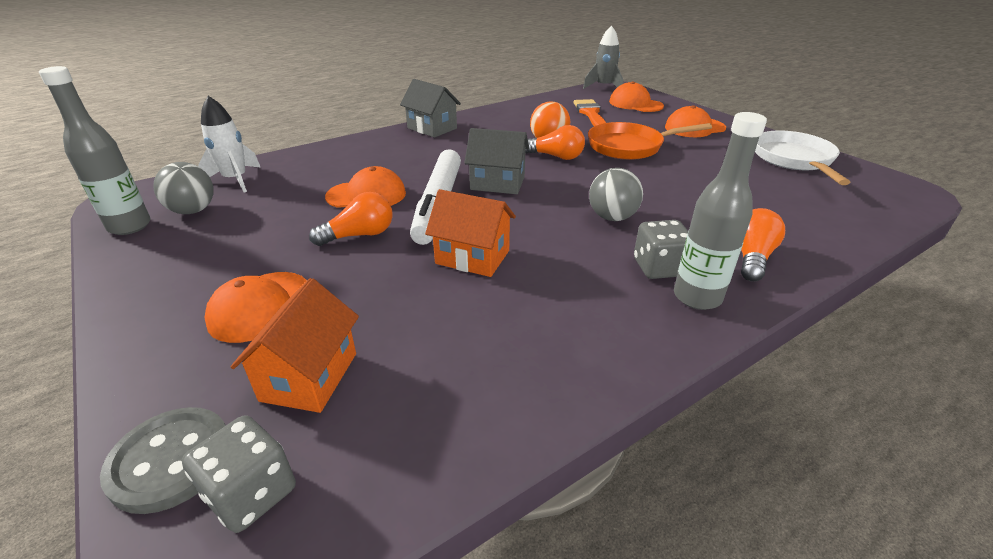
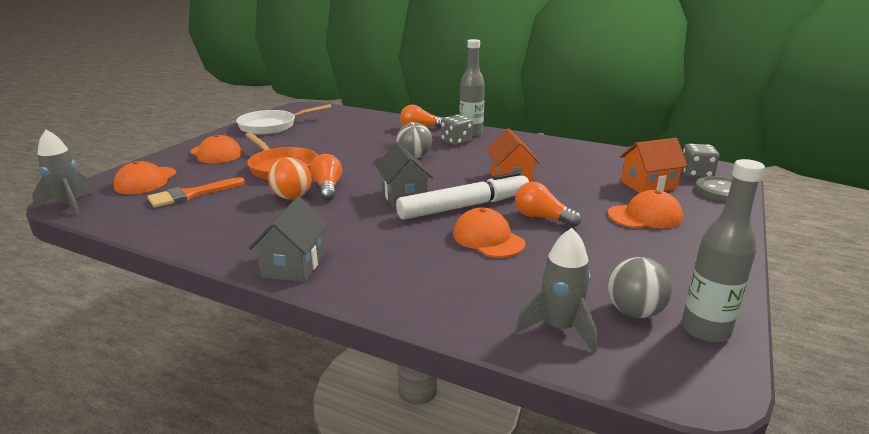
camera: 120 degrees left, 10 degrees down
(235, 180) = (559, 328): white rocket -> grey rocket

